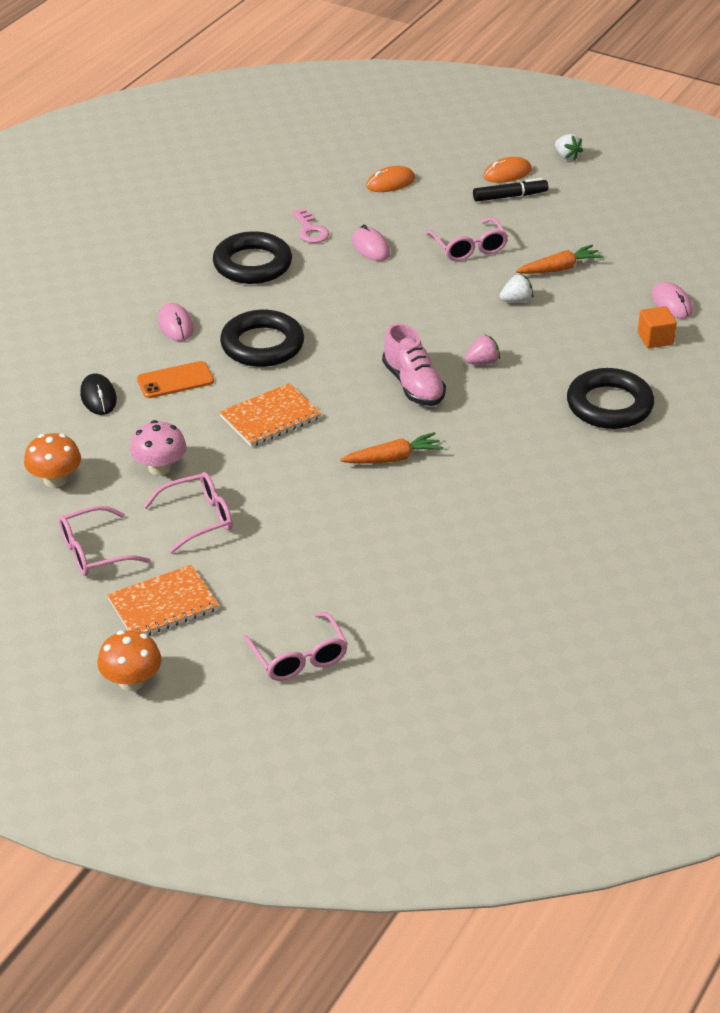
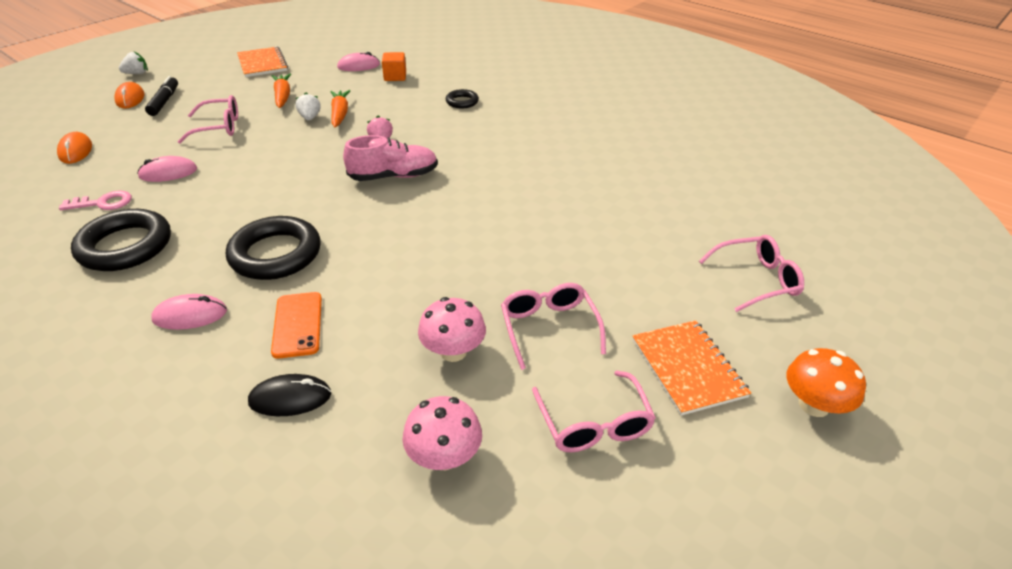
camera: 80 degrees left, 0 degrees up
(55, 480) = (444, 456): orange mushroom -> pink mushroom
(270, 417) = (400, 261): orange notebook -> orange notebook (262, 63)
(393, 458) = (490, 198): orange carrot -> orange carrot (340, 114)
(609, 405) = (462, 102): black ring -> black ring, size x0.51

